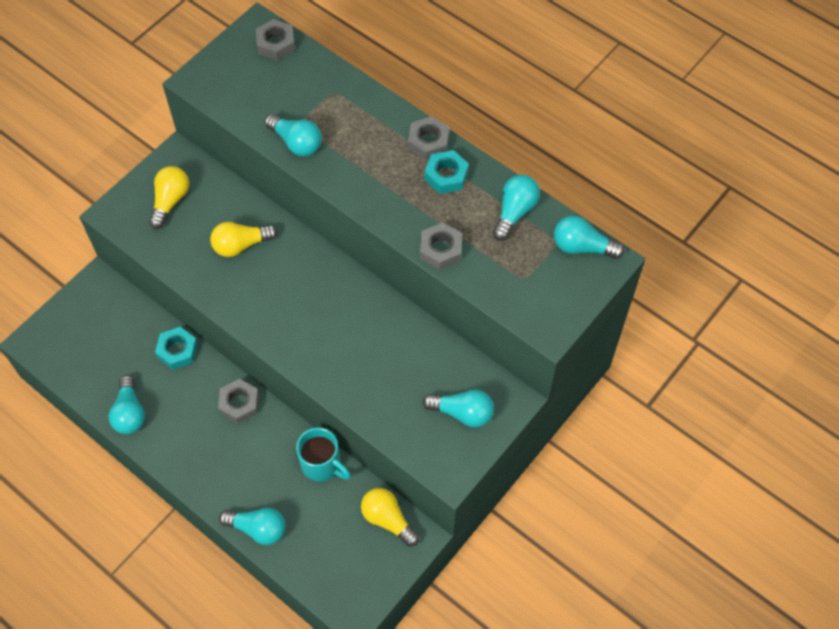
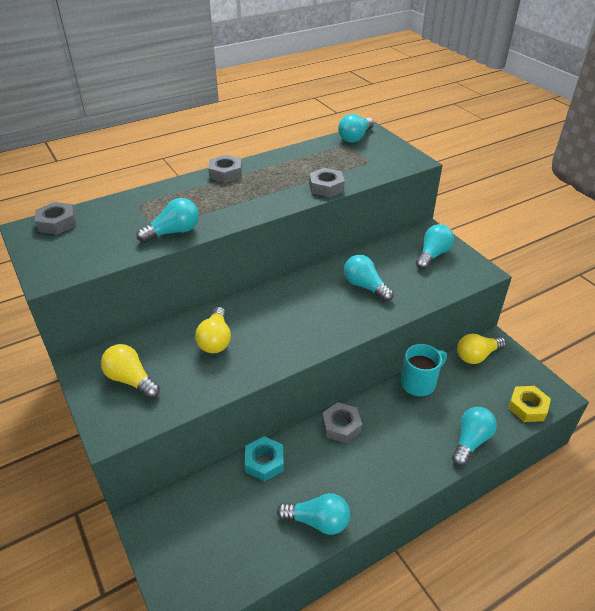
camera: 70 degrees left, 20 degrees down
(324, 582) = (527, 407): none -> yellow nut
(446, 175) = (262, 172): turquoise nut -> none
(514, 212) = (312, 154): turquoise light bulb -> turquoise light bulb (365, 286)

